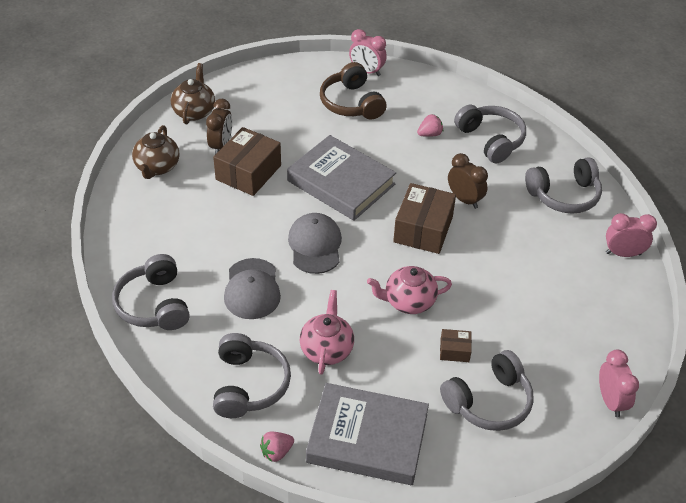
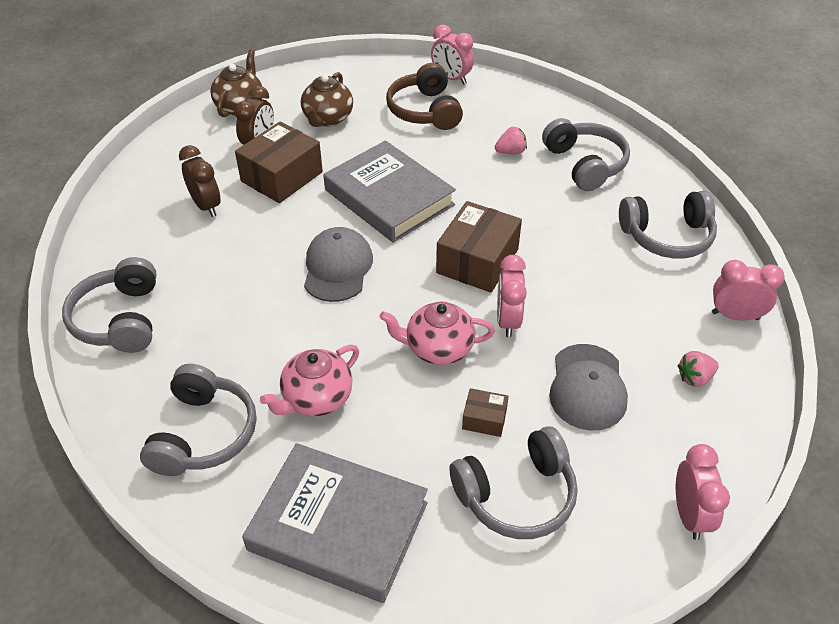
camera: 10 degrees right, 0 degrees up
(157, 167) = (178, 162): brown teapot -> brown teapot (327, 118)
(252, 289) = (245, 313): grey cap -> grey cap (587, 387)
(276, 452) = (212, 530): pink strawberry -> pink strawberry (695, 378)
(326, 349) = (316, 398): pink teapot -> pink teapot turned 150 degrees counterclockwise
(456, 275) = (507, 321): none -> pink clock
(464, 199) = (538, 230): brown clock -> brown clock (206, 206)

